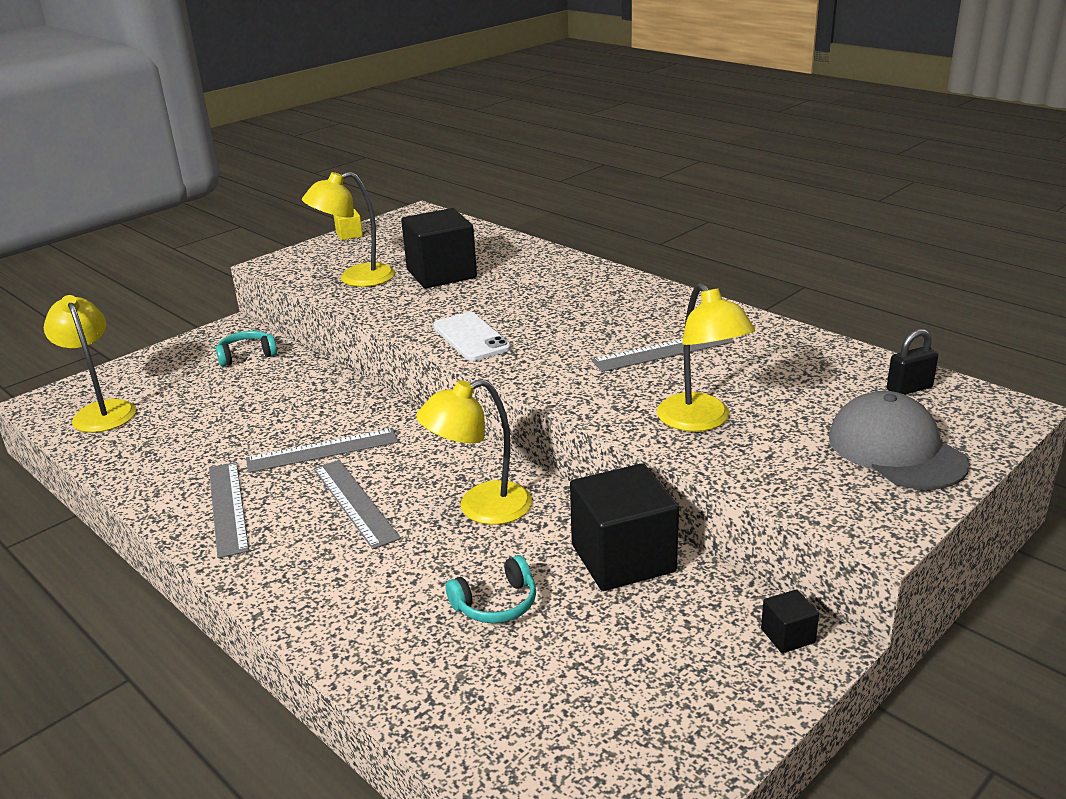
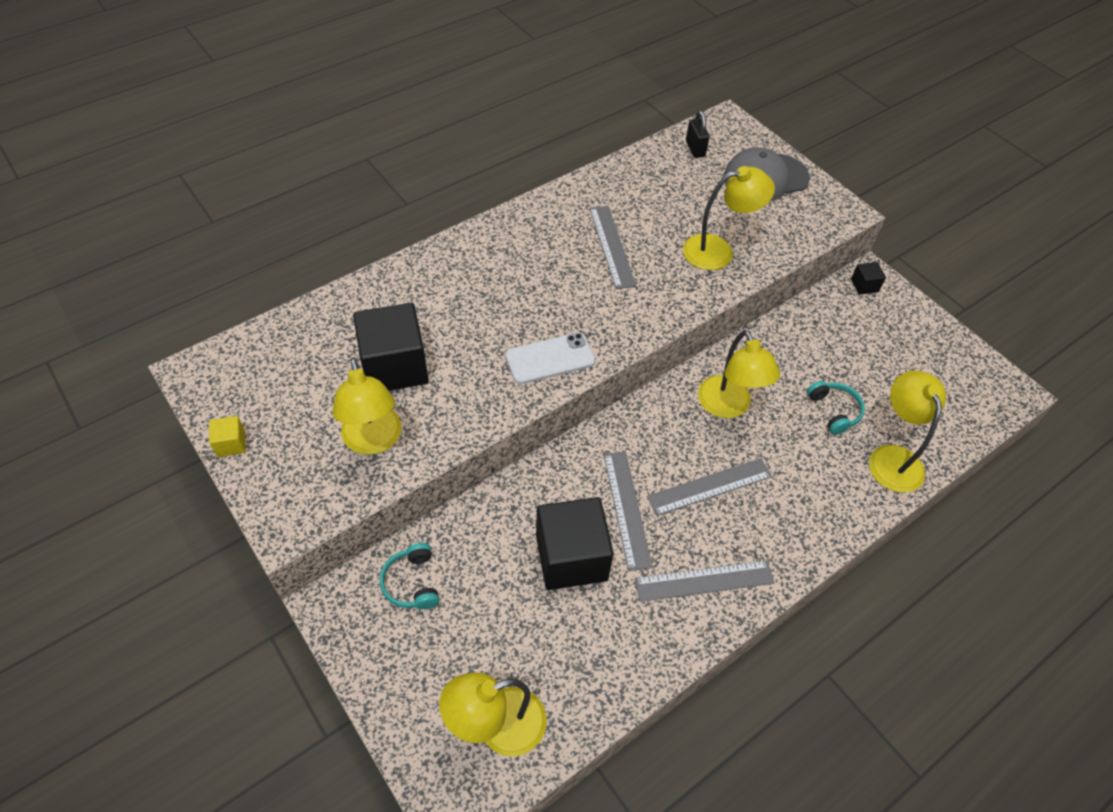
camera: 85 degrees left, 25 degrees up
(417, 667) = (892, 458): none -> yellow lamp
(623, 558) = (792, 340): black cube -> black cube (571, 557)

